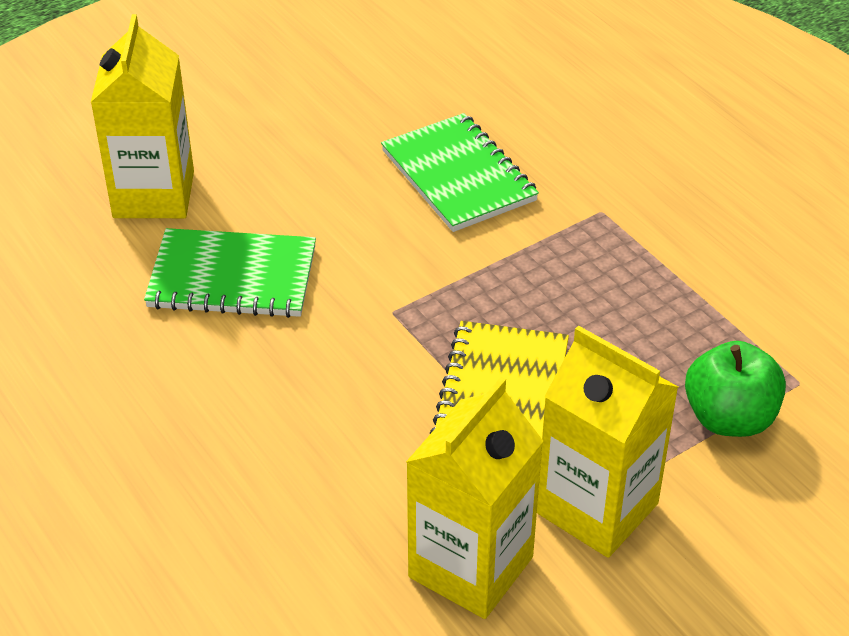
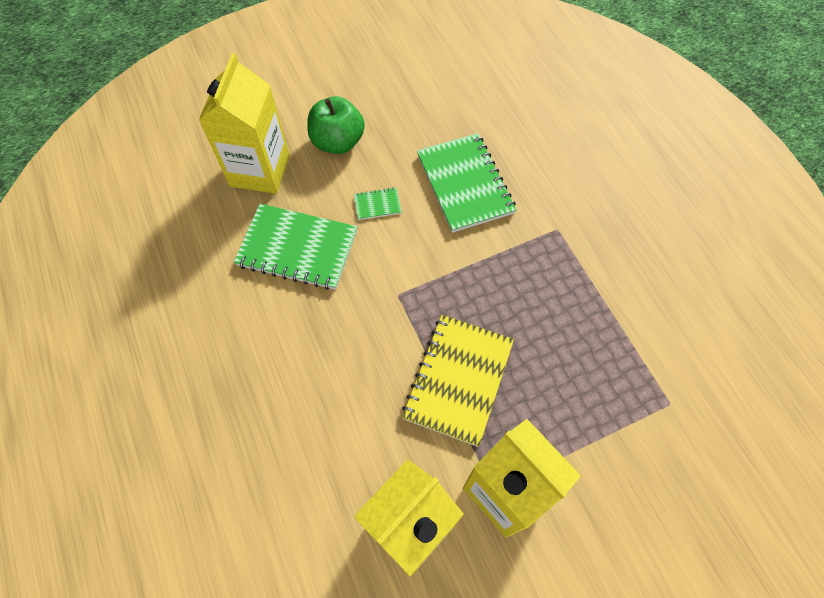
camera: 10 degrees right, 20 degrees up
(337, 214) = (377, 204): none -> green notebook
(729, 418) = (614, 427): green apple -> green apple (338, 142)

